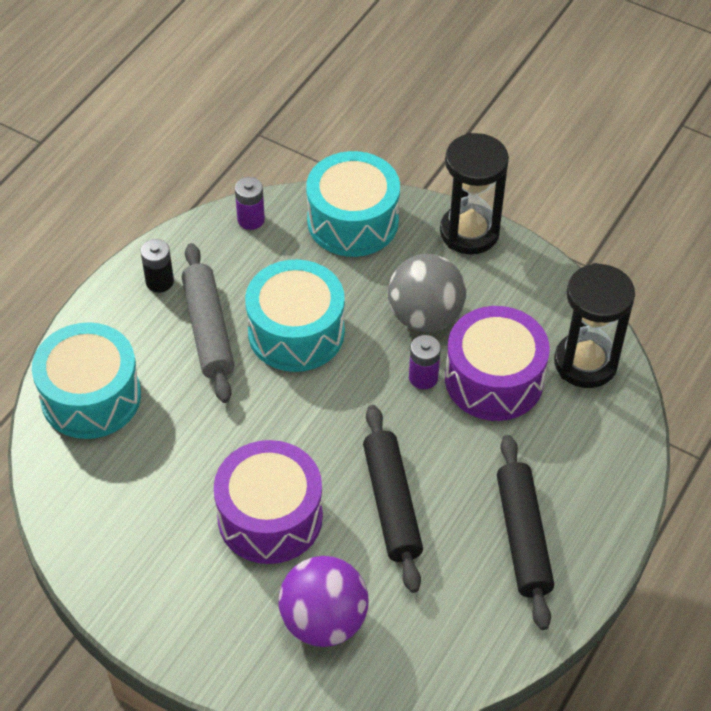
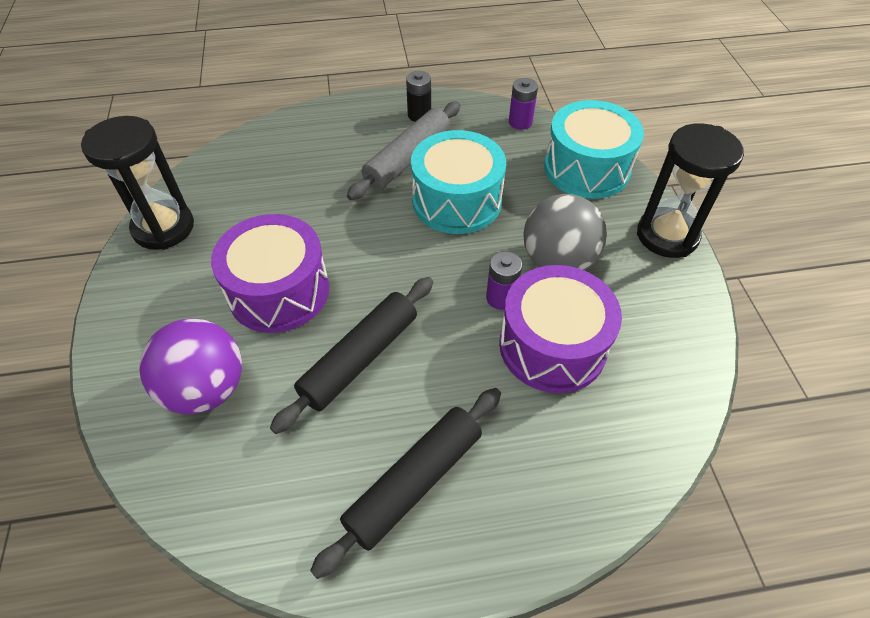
camera: 50 degrees right, 0 degrees up
(91, 397) = (295, 142): turquoise drum -> none
(585, 363) = (648, 401): black hourglass -> black hourglass (163, 228)

